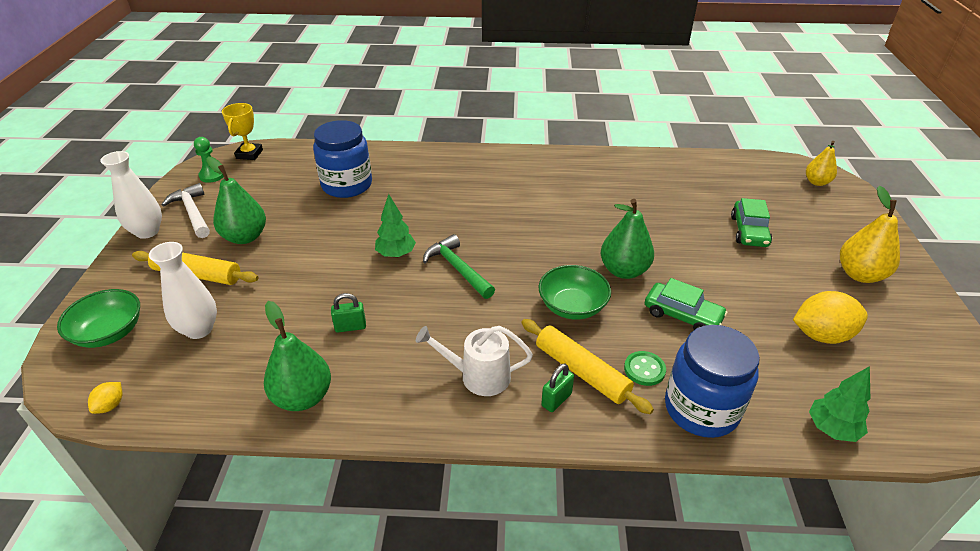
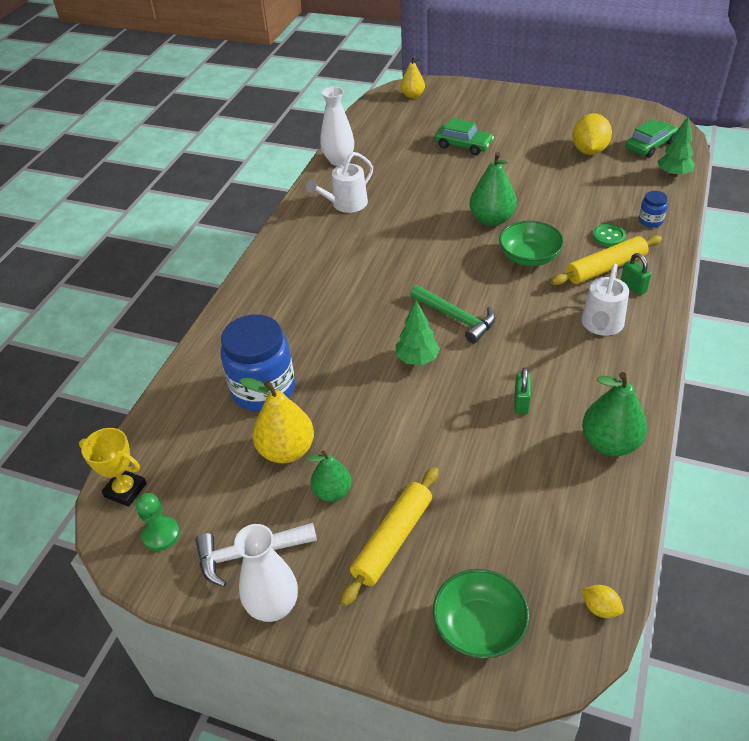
camera: 70 degrees left, 5 degrees up
(199, 329) = (495, 532): white vase -> white vase (339, 160)
(245, 237) = (332, 492): green pear -> green pear, size x0.65
(458, 269) = (456, 318): green hammer -> green hammer turned 120 degrees counterclockwise
(595, 177) = (346, 204): none -> white watering can
(682, 315) = (554, 204): green car -> green car (650, 145)
(701, 409) = (650, 221): blue jar -> blue jar, size x0.45
(860, 274) = (531, 115): yellow pear -> yellow pear (286, 450)

